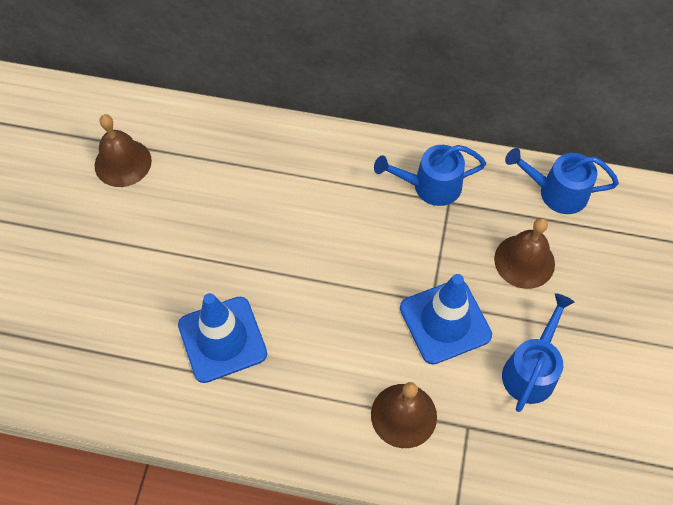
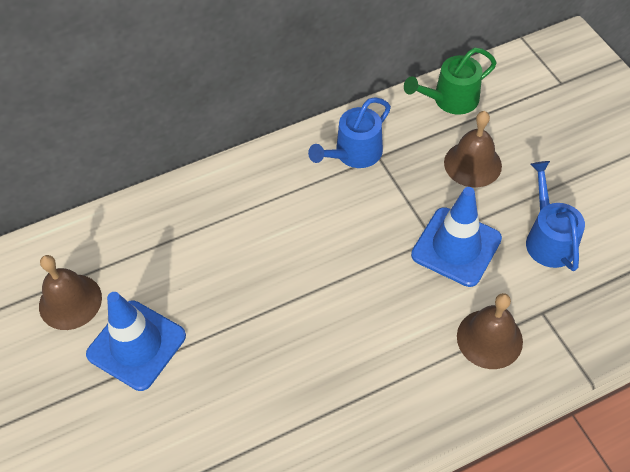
camera: 35 degrees left, 5 degrees down
(222, 339) = (293, 385): blue traffic cone -> blue traffic cone (136, 345)
(557, 192) = (450, 100): blue watering can -> green watering can

